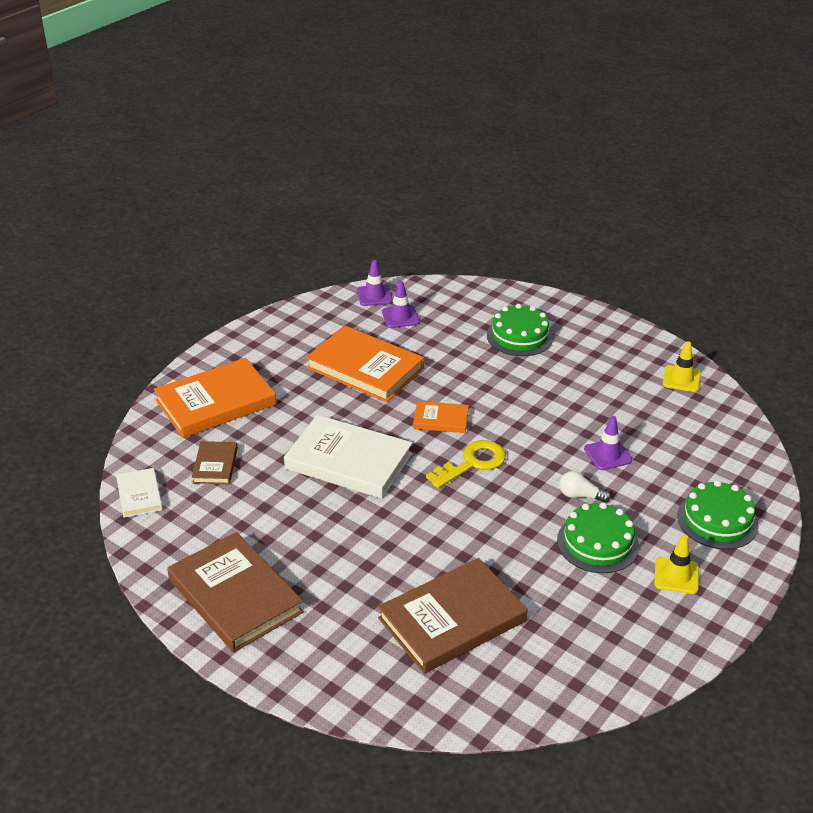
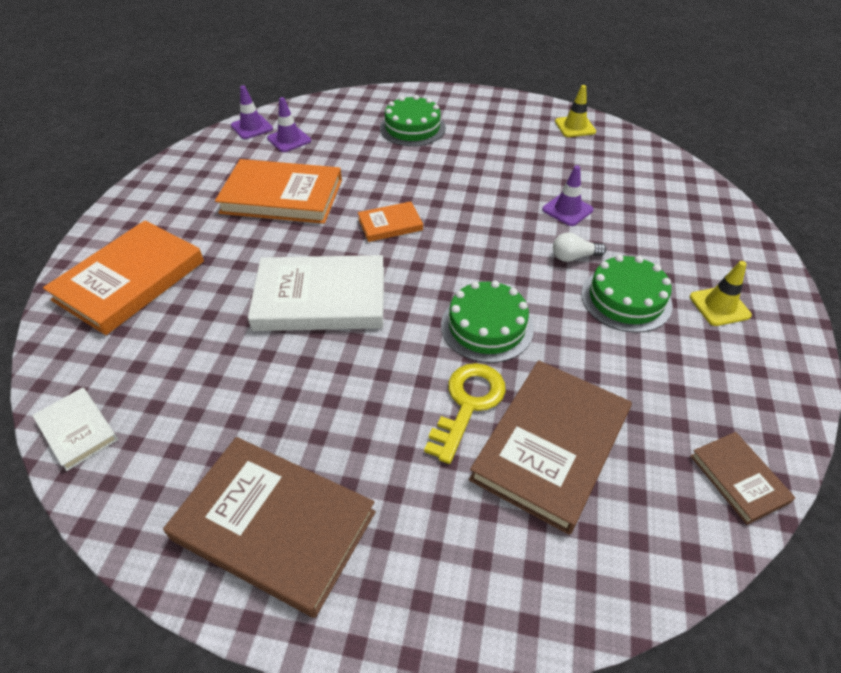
camera: 25 degrees left, 10 degrees up
(215, 465) = (164, 355): brown book -> brown book (738, 479)
(472, 463) = (450, 258): yellow key -> yellow key (468, 403)
(717, 520) = (706, 239): green cake -> green cake (487, 326)

